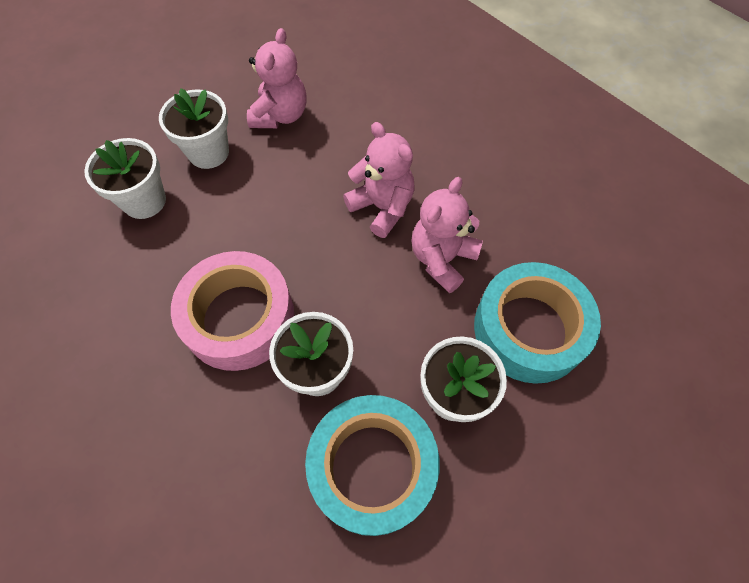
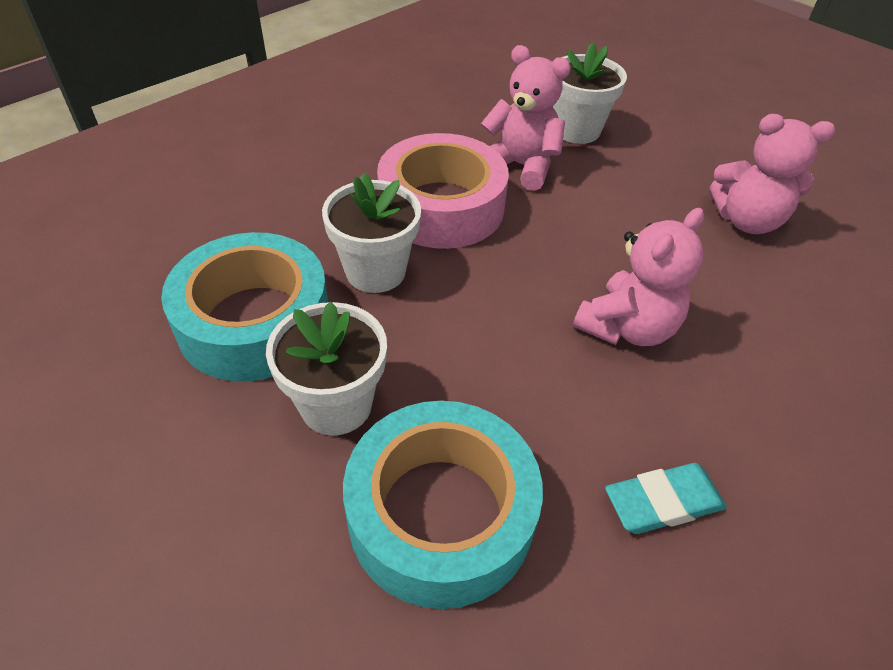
camera: 85 degrees right, 15 degrees down
(208, 152) = (659, 167): white flower pot -> none
(442, 259) = (553, 398): pink teddy bear -> pink teddy bear (520, 166)
(510, 215) = (663, 502): none -> turquoise eraser

